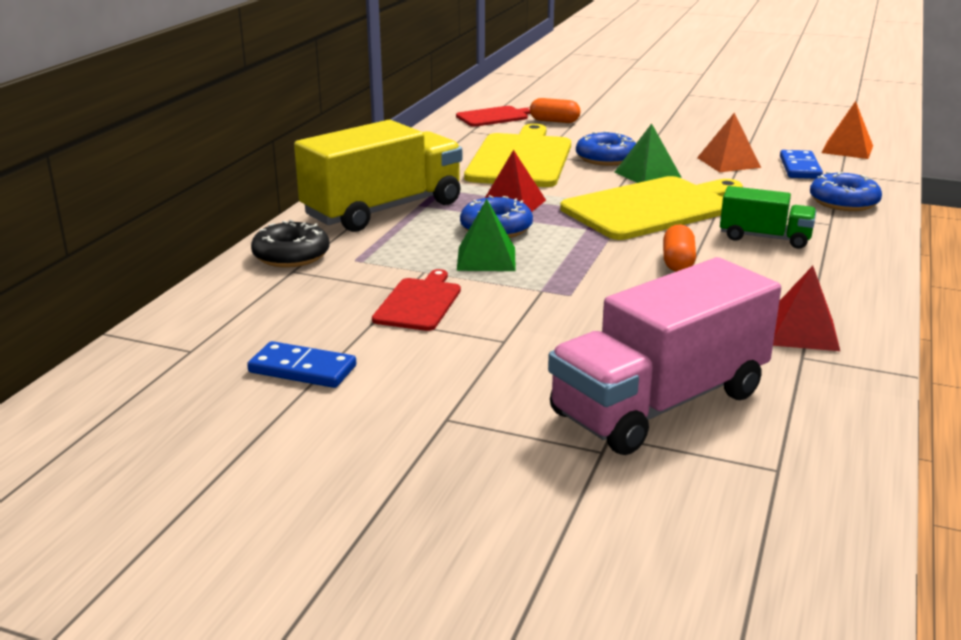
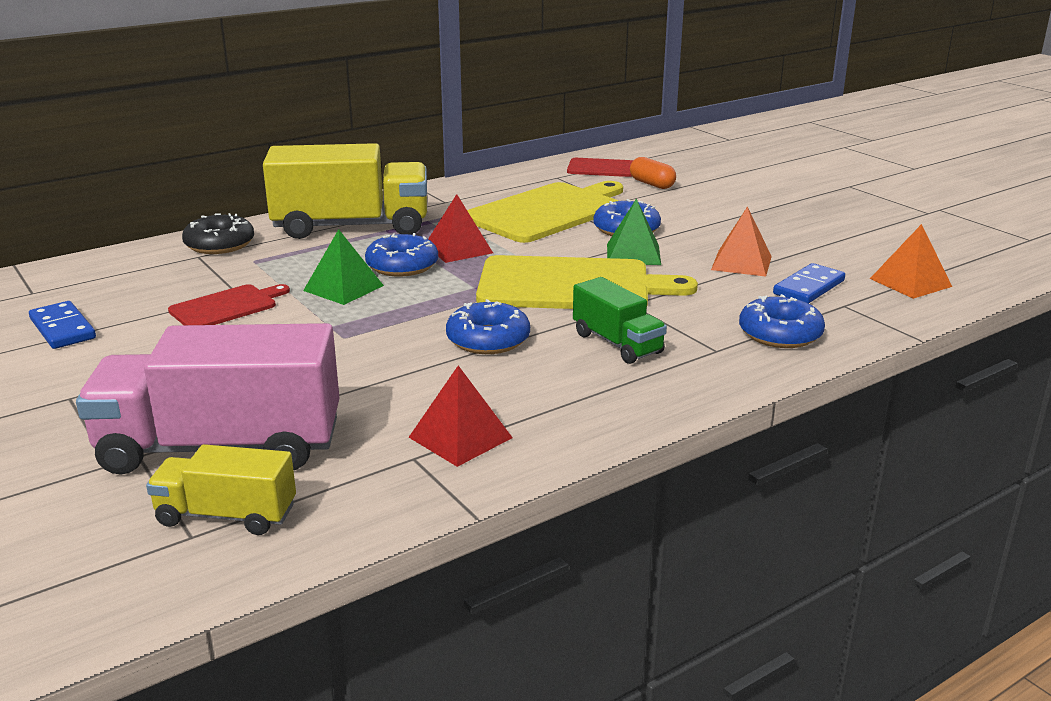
camera: 35 degrees right, 0 degrees up
(678, 262) = (488, 339): orange capsule -> blue donut
(769, 445) = (226, 515): none -> yellow truck

